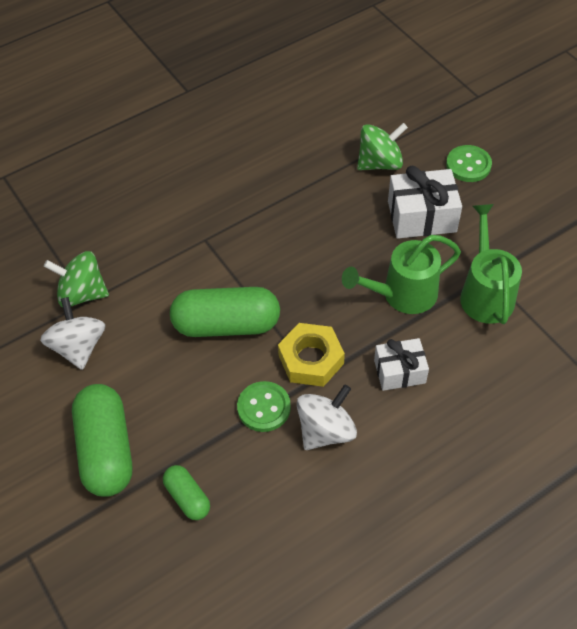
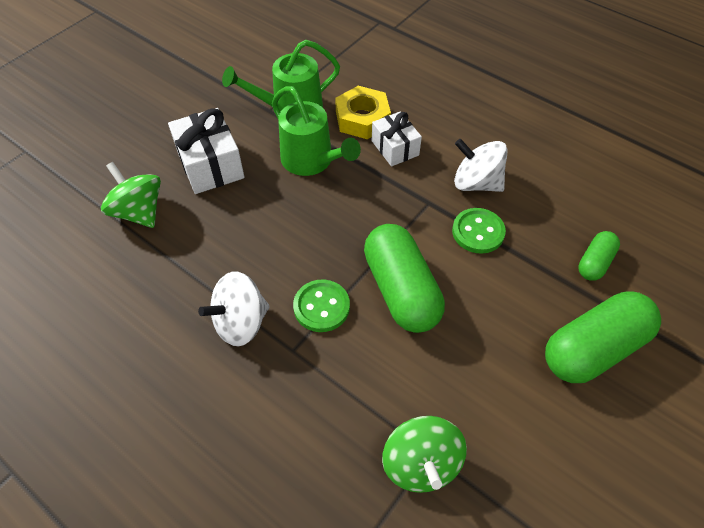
camera: 110 degrees left, 0 degrees up
(79, 347) = (495, 432): white spinning top -> white spinning top (240, 322)
(311, 359) = (411, 210): yellow nut -> yellow nut (362, 118)
(468, 165) = (133, 142): green button -> green button (321, 307)

